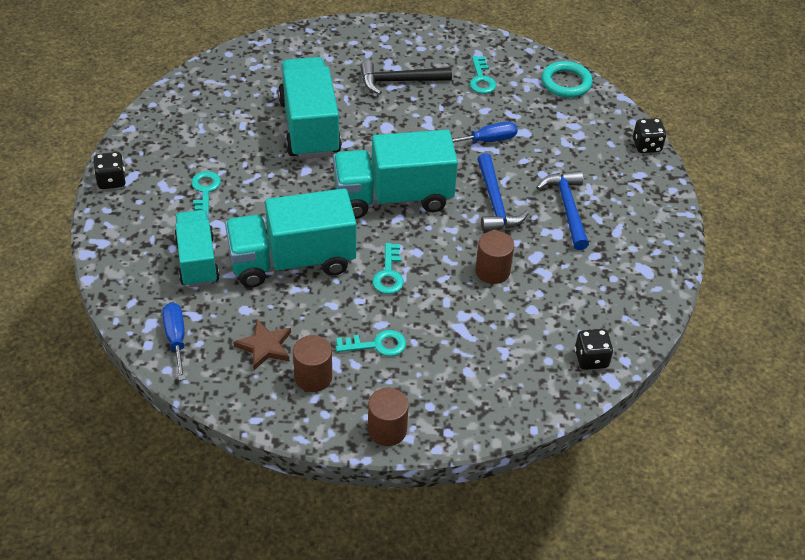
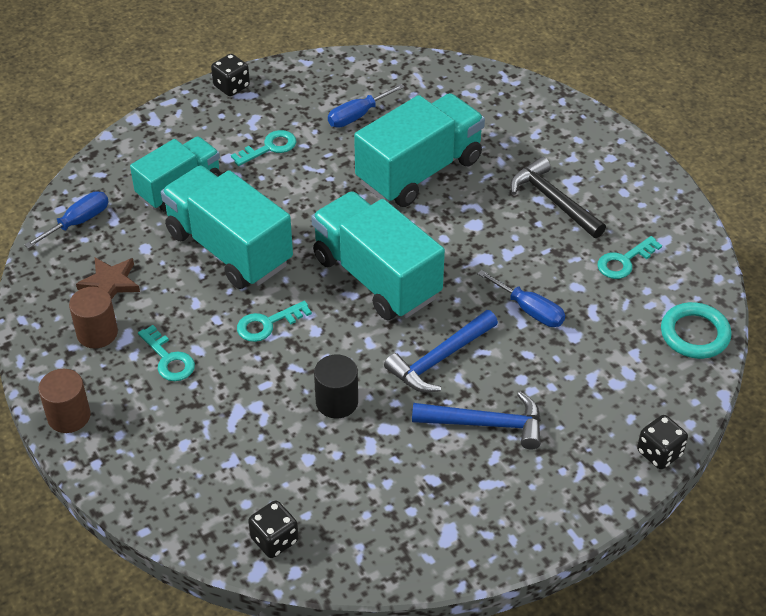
camera: 60 degrees right, 0 degrees up
(219, 130) = (357, 116): none -> blue screwdriver
(492, 271) = (337, 402): brown cylinder -> black cylinder
(567, 208) = (485, 424): blue hammer -> blue hammer turned 45 degrees clockwise

